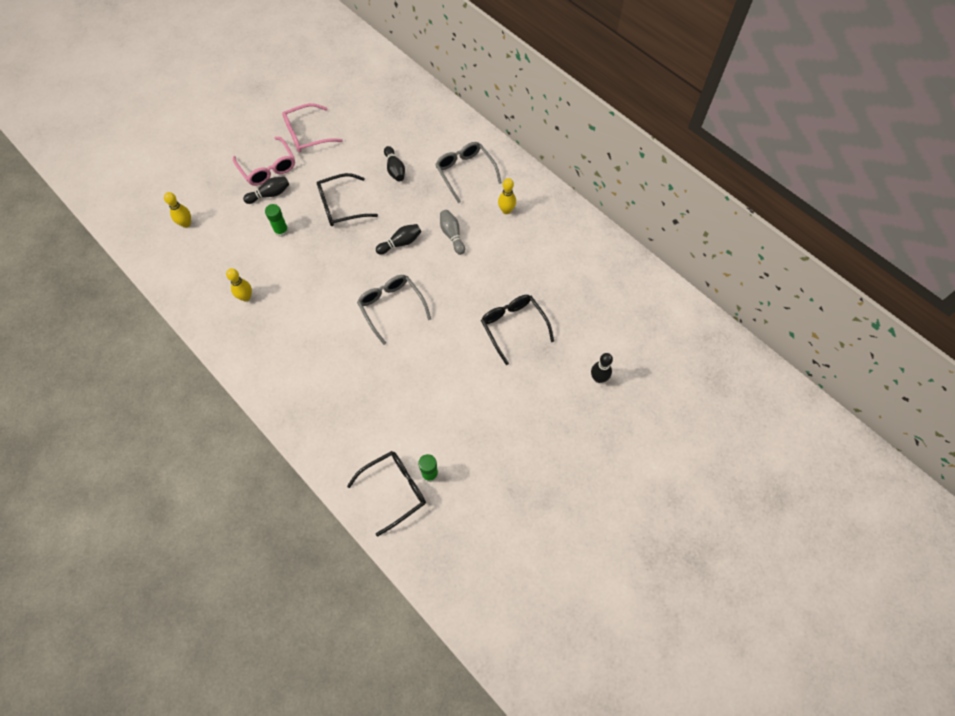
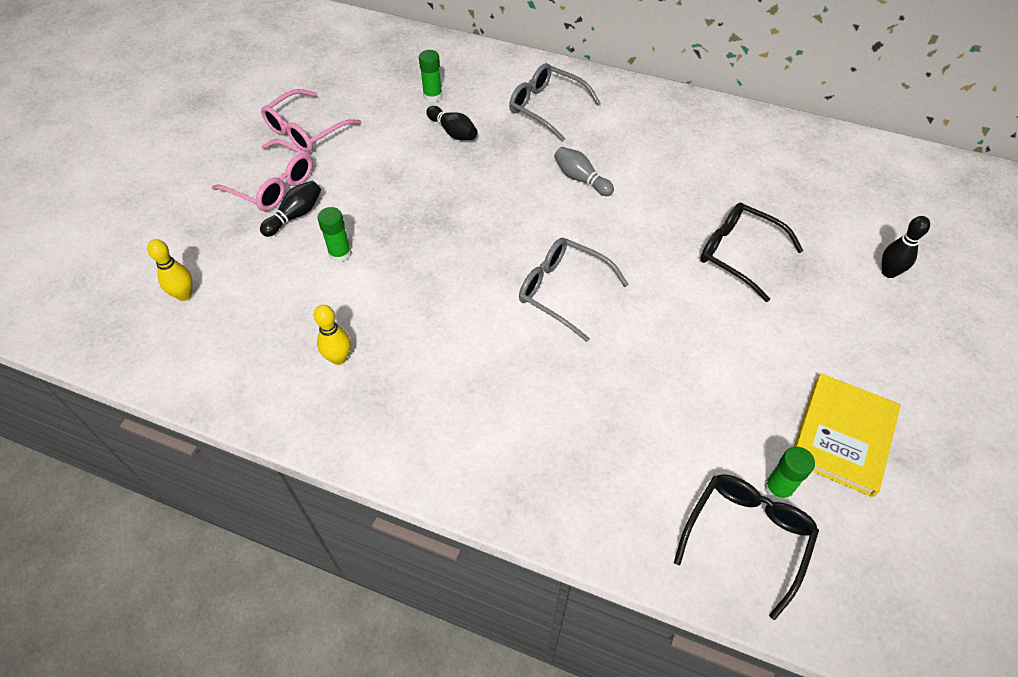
camera: 25 degrees left, 10 degrees down
(341, 206) = (408, 196): black glasses -> none
(398, 136) = (432, 96): none -> green glue stick
(400, 243) = (520, 211): black bowling pin -> none
(488, 462) = (842, 436): none -> yellow book
(506, 210) = (628, 130): yellow bowling pin -> none

